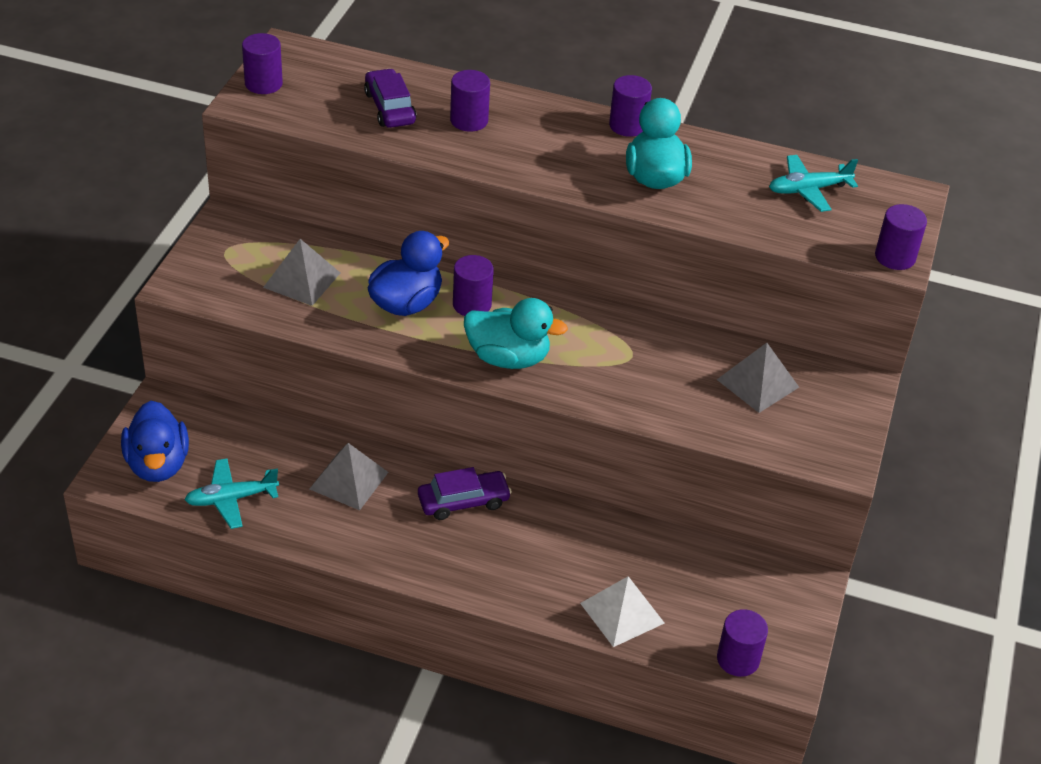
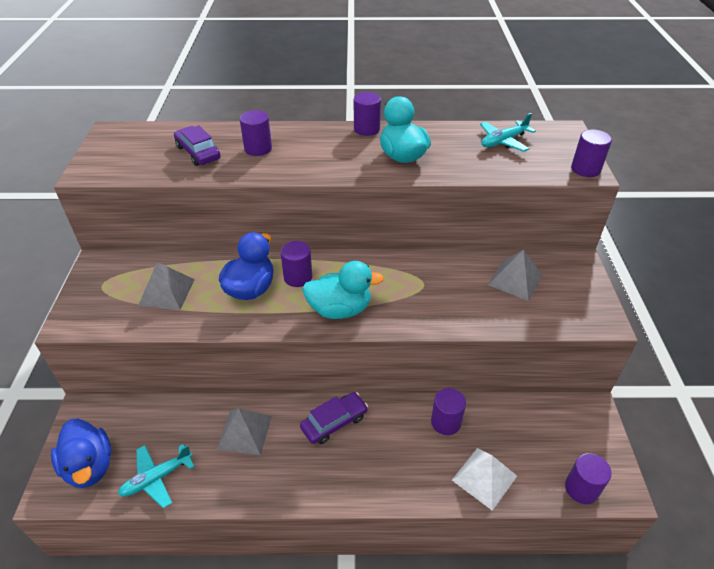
camera: 15 degrees left, 0 degrees up
(263, 84) = (98, 157): purple cylinder -> purple cylinder (446, 422)

